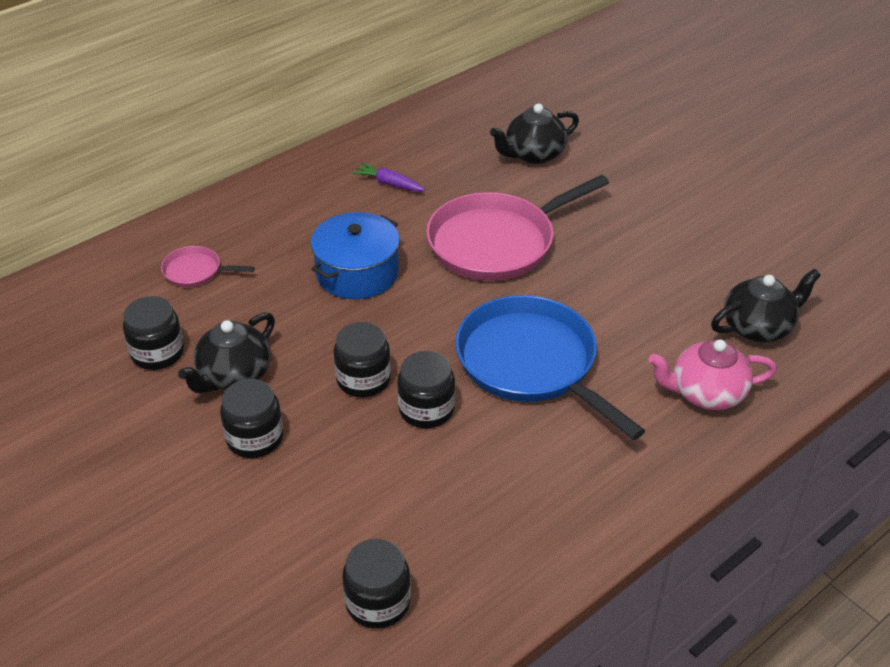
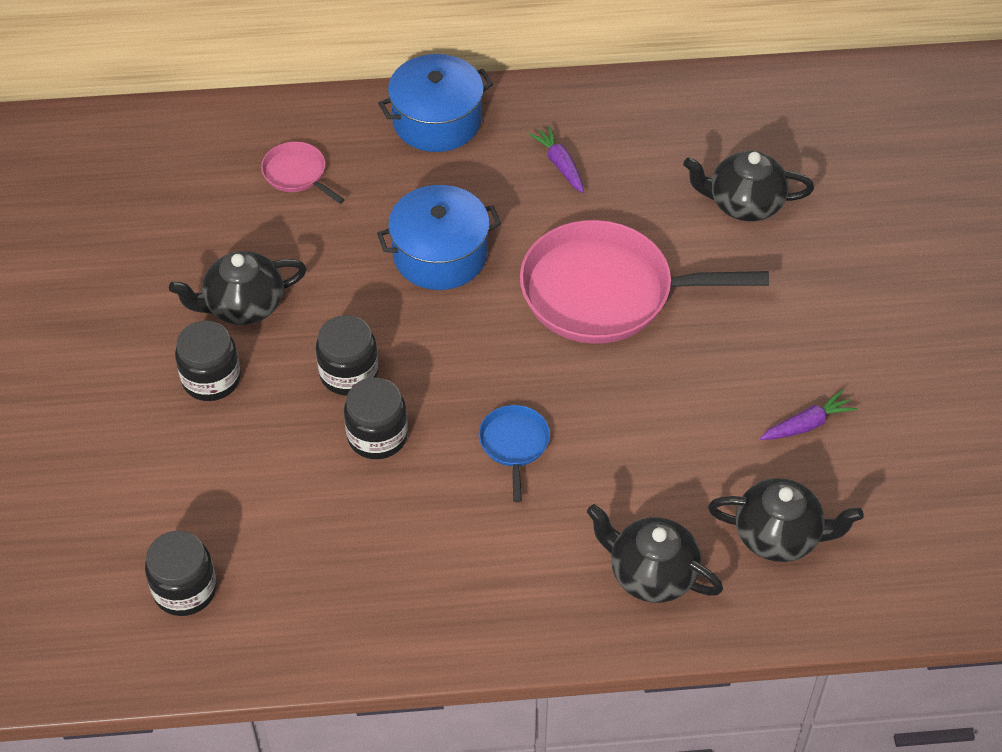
camera: 35 degrees right, 10 degrees up
(157, 353) = (199, 246): black jar -> none
(273, 195) = (437, 121): none -> blue pot
(531, 363) = (514, 444): blue pan -> blue pan, size x0.45
(704, 256) = (807, 424): none -> purple carrot
(706, 393) = (651, 573): pink teapot -> black teapot

